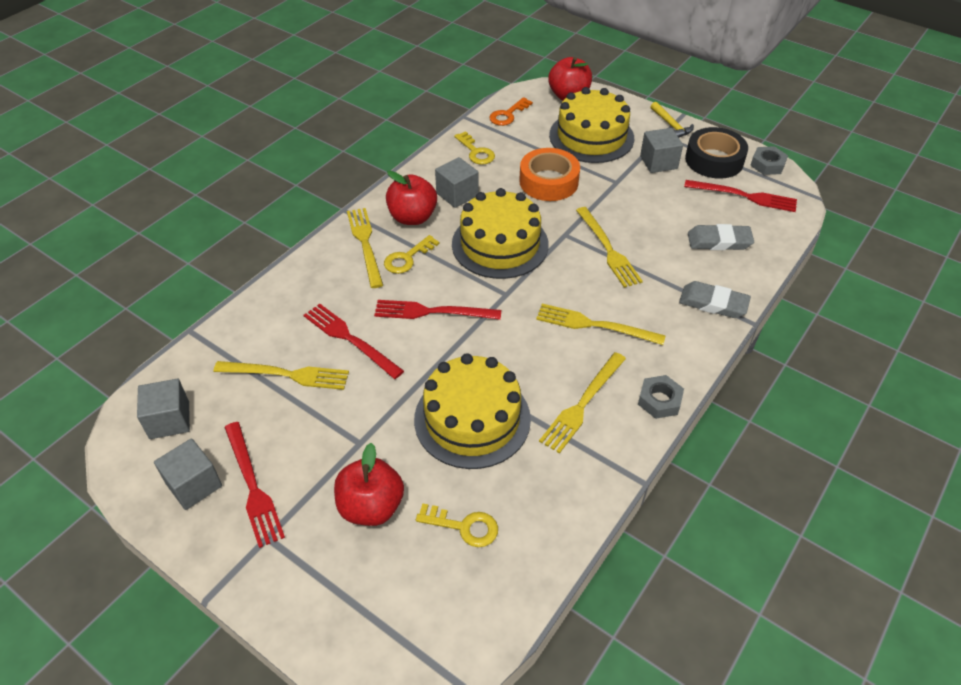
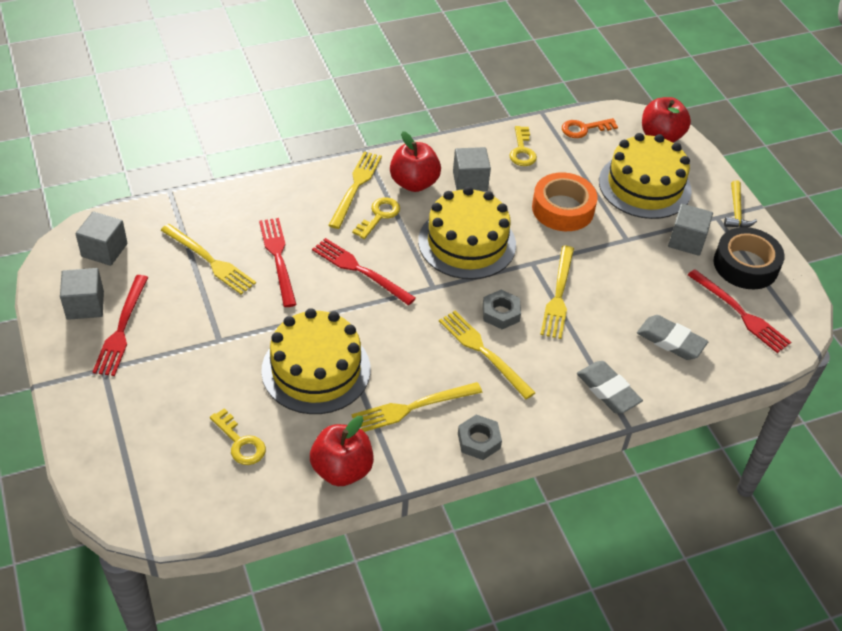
camera: 30 degrees right, 0 degrees up
(371, 507) = (188, 390): red apple -> red apple (342, 470)
(407, 258) = (379, 216): yellow key -> yellow key turned 135 degrees clockwise
(767, 164) = (797, 295): grey nut -> grey nut (500, 313)

